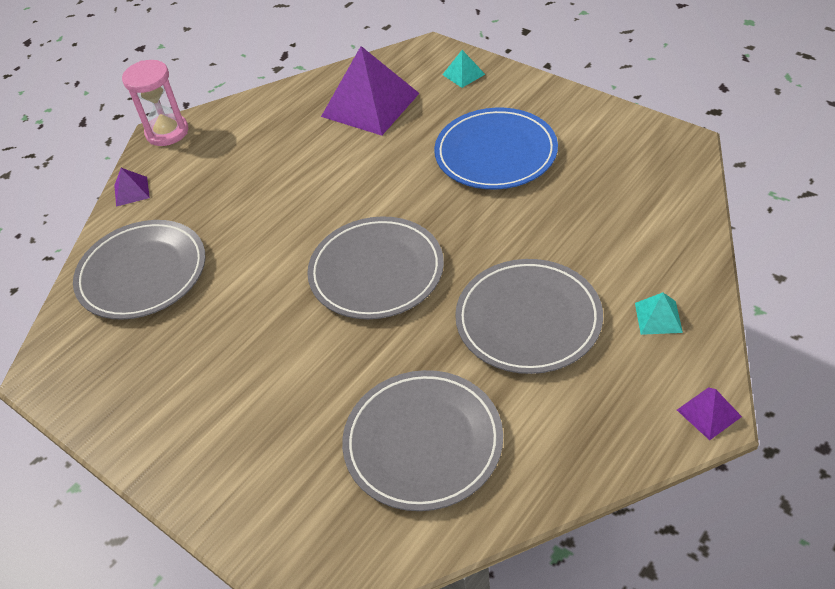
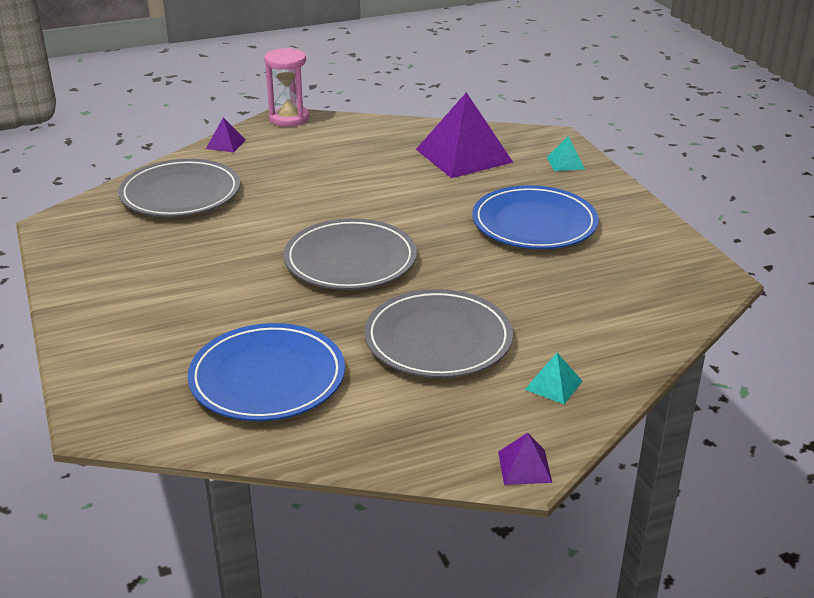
camera: 25 degrees right, 15 degrees down
(423, 442) = (267, 378): grey plate -> blue plate

